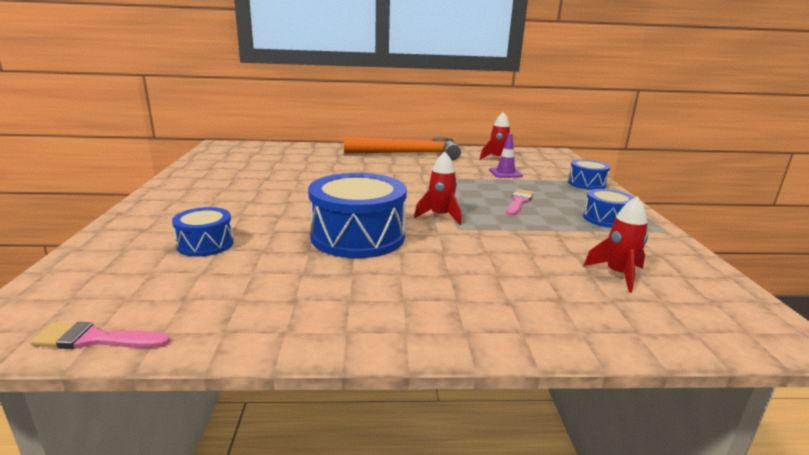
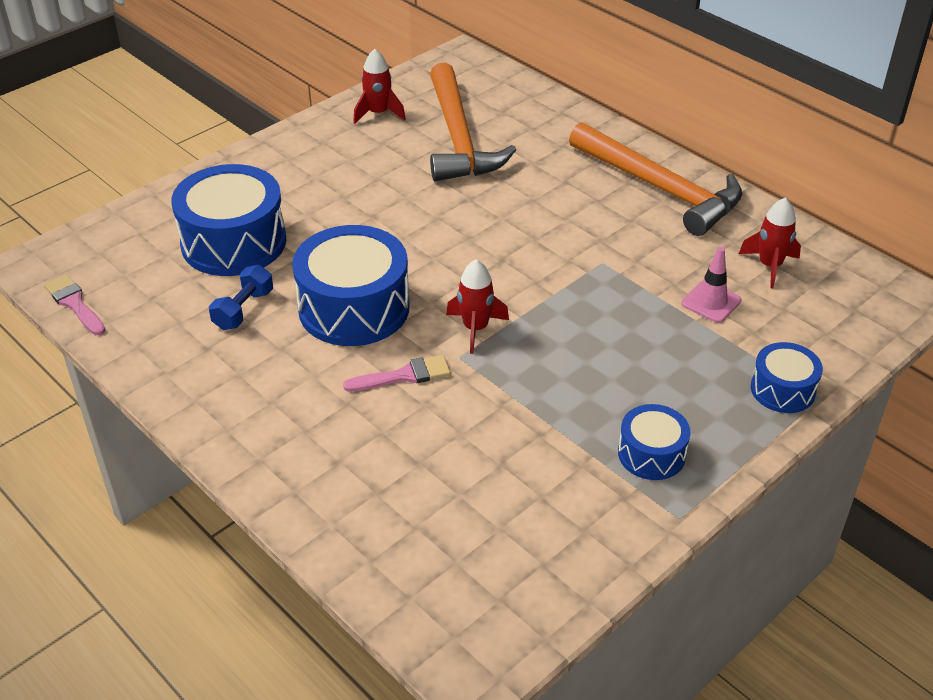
camera: 50 degrees right, 20 degrees up
(205, 244) = (234, 242): blue drum -> blue drum, size x1.87
(277, 165) = (458, 138): none -> orange hammer
(282, 269) = (243, 310): none -> blue dumbbell
(505, 173) = (711, 302): purple traffic cone -> pink traffic cone
(519, 202) = (609, 362): pink brush -> pink brush (404, 375)
(618, 274) = (484, 513): red rocket -> red rocket (378, 113)

